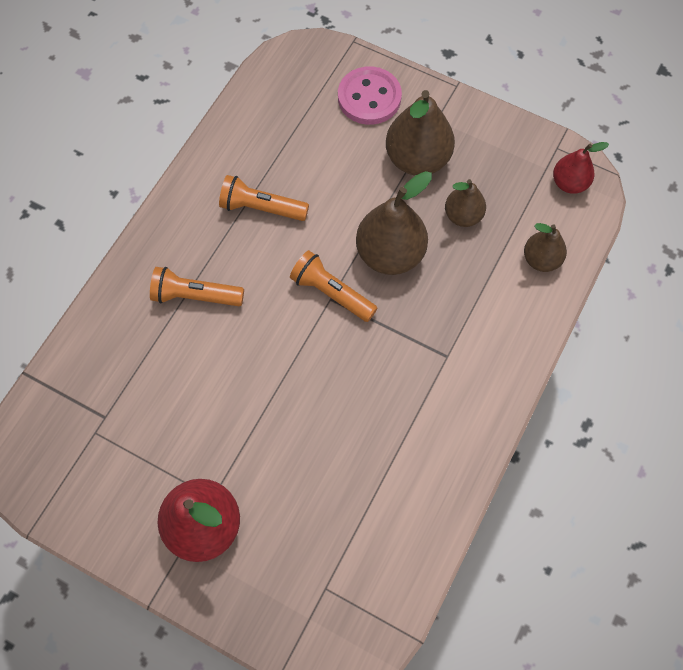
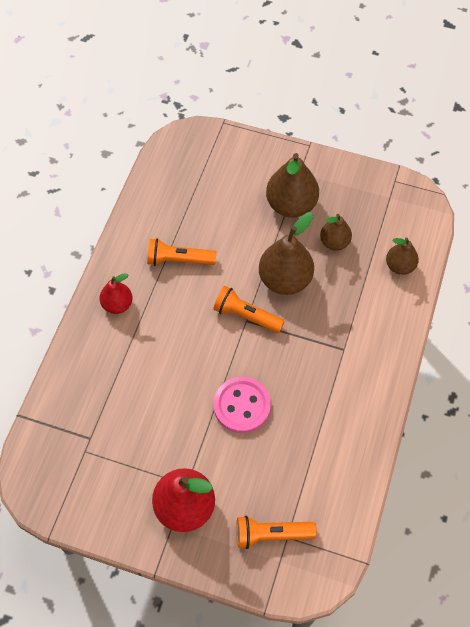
camera: 10 degrees left, 5 degrees down
(195, 295) = (141, 334): orange flashlight -> orange flashlight (271, 534)
(369, 97) = (244, 164): pink button -> pink button (242, 406)
(569, 183) = (409, 206): red pear -> red pear (117, 304)

